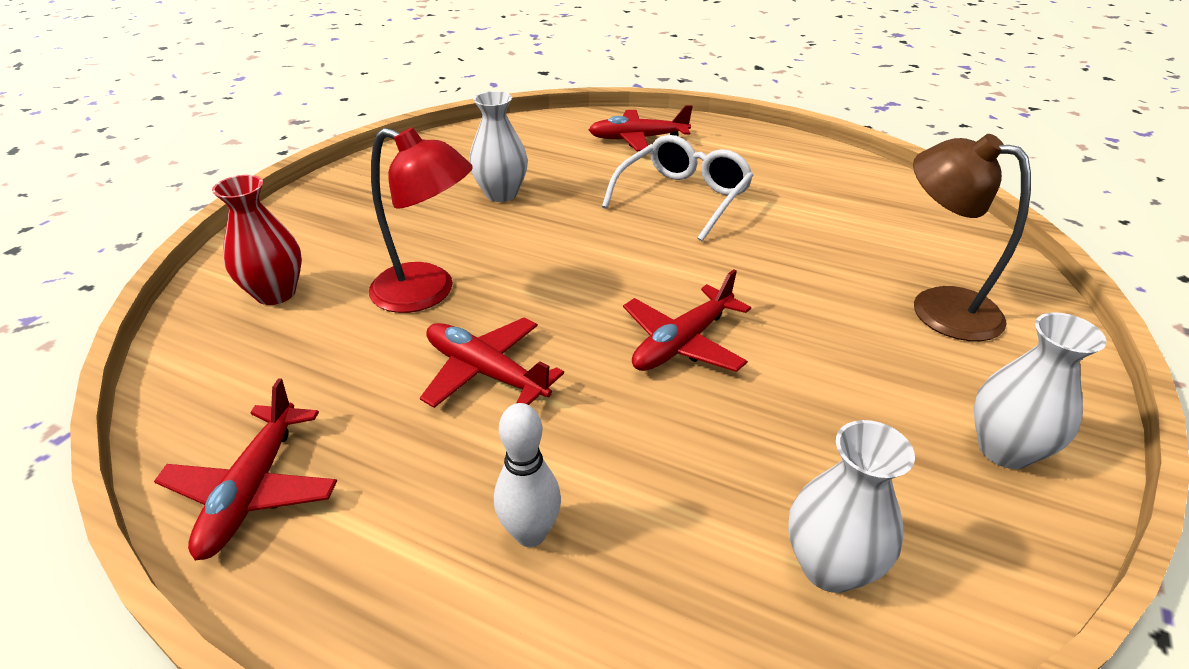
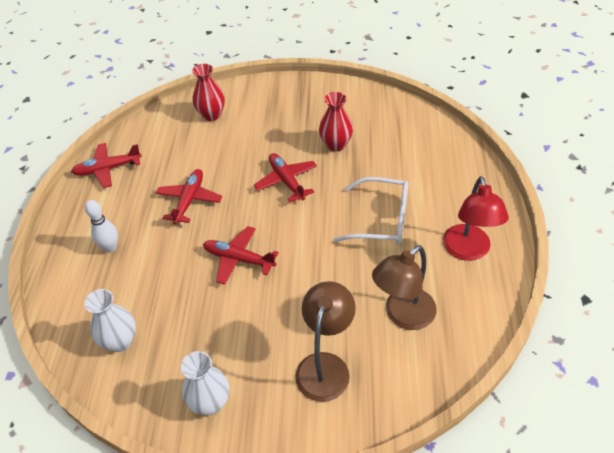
camera: 70 degrees right, 10 degrees up
(427, 292) = (234, 158): red lamp -> red lamp (468, 251)
(501, 194) = (336, 145): white vase -> red vase
(638, 139) = (446, 175): red plane -> red plane (286, 181)
(862, 225) = (403, 315): none -> brown lamp

